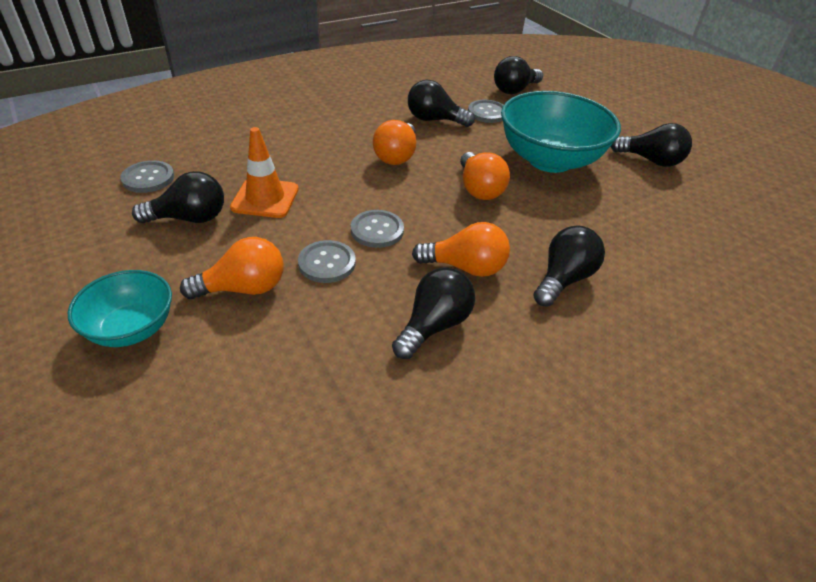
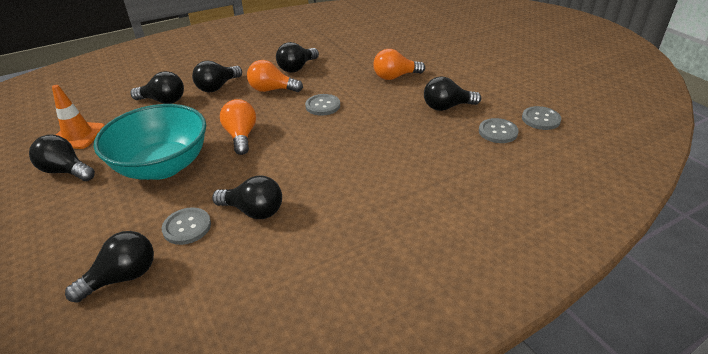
camera: 175 degrees left, 5 degrees down
(132, 328) = (440, 62): turquoise bowl -> none
(265, 198) = (403, 122): orange traffic cone -> orange traffic cone (78, 135)
(327, 263) = (353, 88): grey button -> grey button (540, 119)
(396, 156) = (302, 162): orange light bulb -> none
(631, 253) = (163, 101): none -> black light bulb

